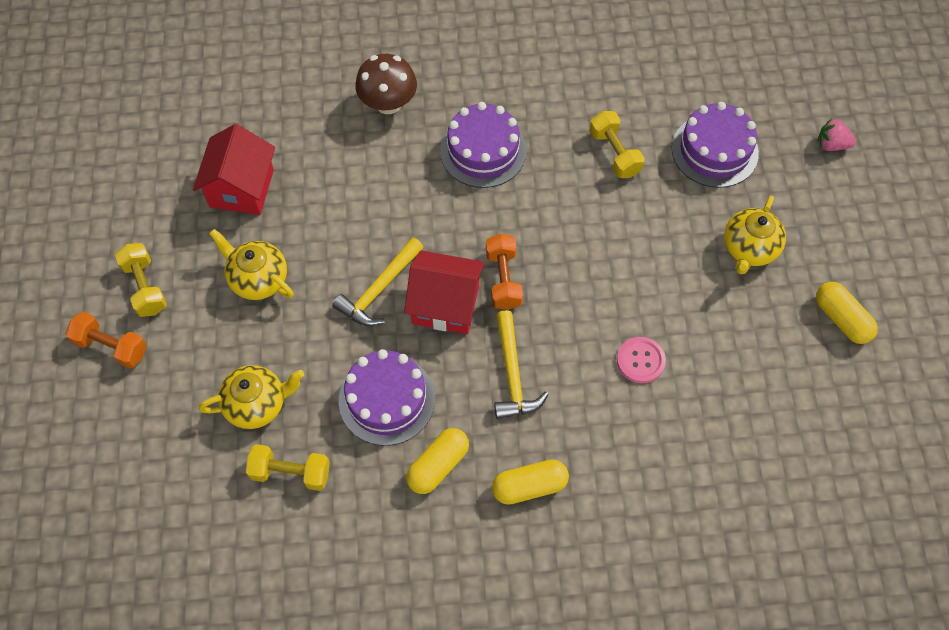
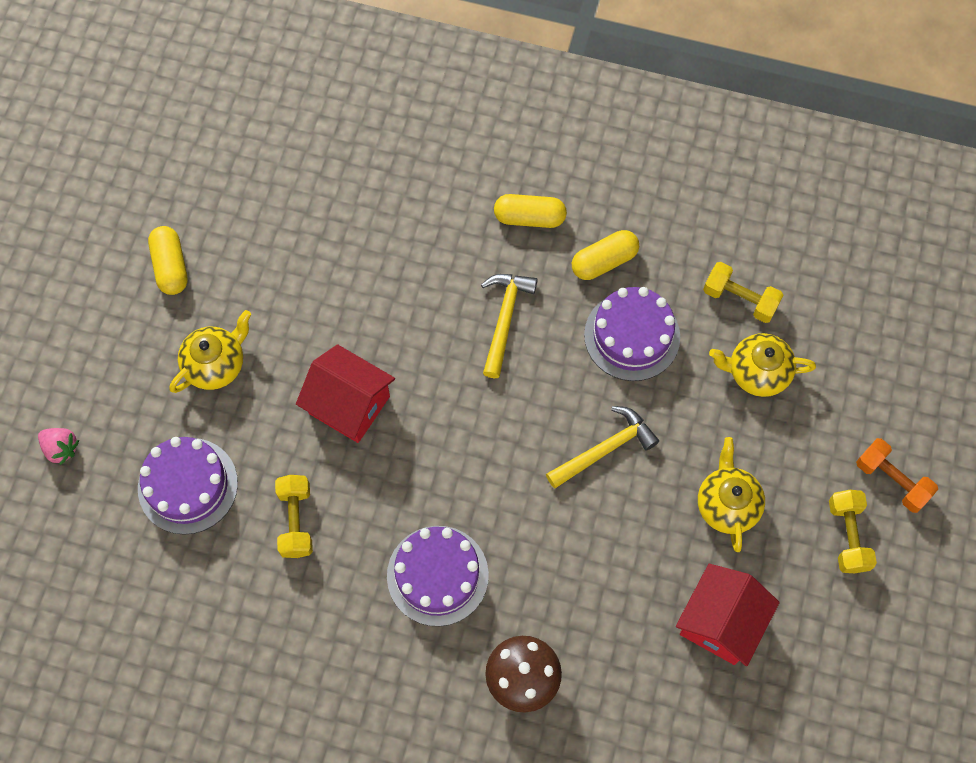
camera: 160 degrees left, 5 degrees up
(258, 279) = (727, 504): yellow teapot -> yellow teapot turned 150 degrees counterclockwise
(446, 304) = (543, 410): red house -> red house (349, 404)
(503, 279) = (475, 417): orange dumbbell -> none
(640, 360) = (379, 292): pink button -> none

